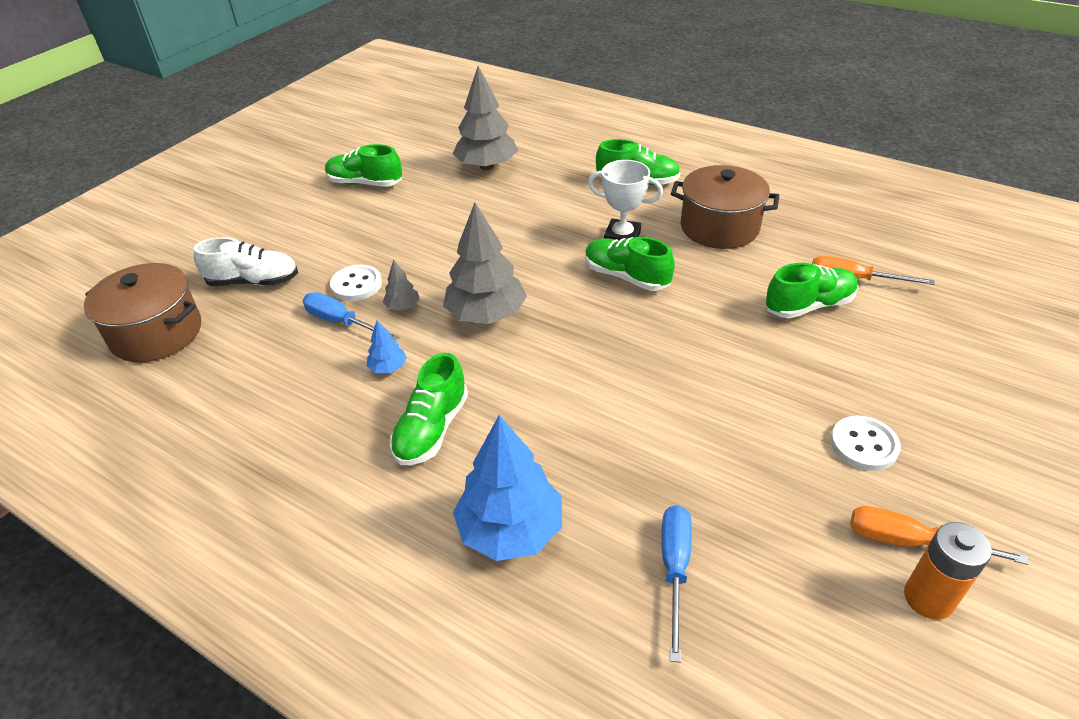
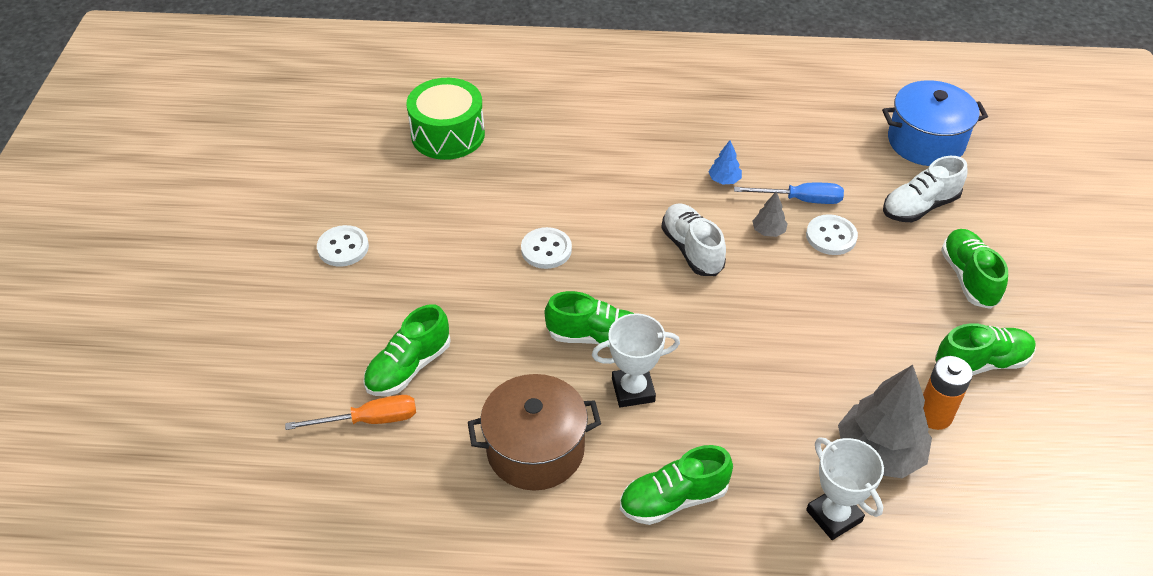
camera: 150 degrees right, 5 degrees up
(156, 333) = (925, 142): brown pot -> blue pot
(431, 429) = (651, 153): green shoe -> green shoe (968, 278)
(486, 315) = (692, 250): grey tree -> white shoe
(510, 530) = (554, 120): blue tree -> none
(545, 152) = (834, 516): none -> white trophy
(627, 362) = (546, 250): none -> white button
(674, 569) = (448, 134): blue screwdriver -> green drum
(910, 542) = (308, 195): orange screwdriver -> none
(928, 598) = (298, 169): orange battery -> orange battery (934, 415)

